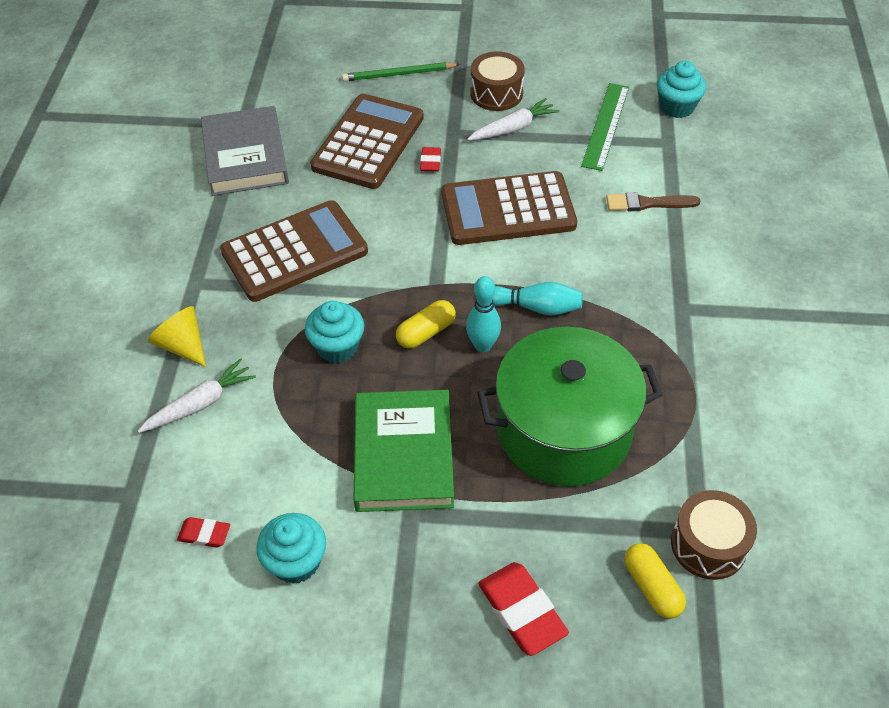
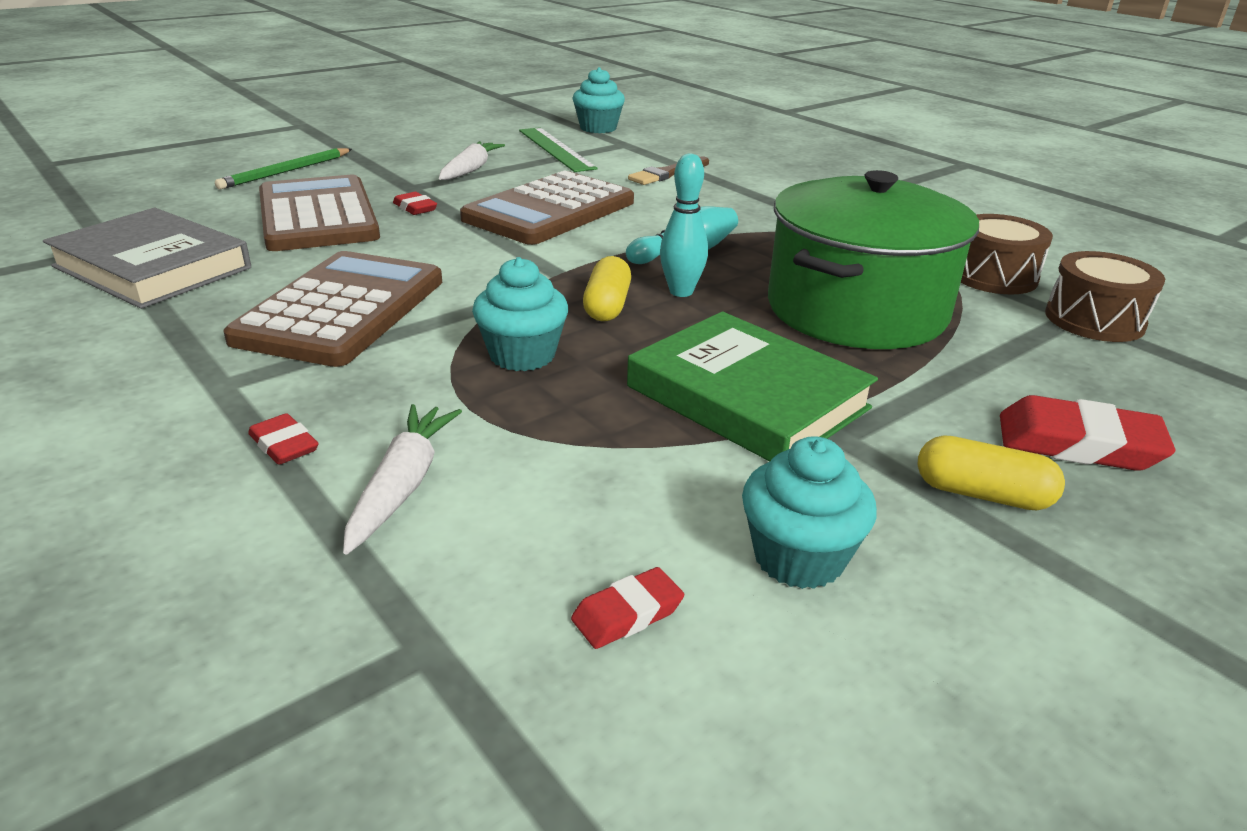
camera: 45 degrees left, 20 degrees down
(182, 345) = (284, 445): yellow cone -> red eraser
(496, 93) = (418, 158): brown drum -> brown drum (993, 276)
(652, 587) = (1120, 365): yellow capsule -> yellow capsule (982, 494)

